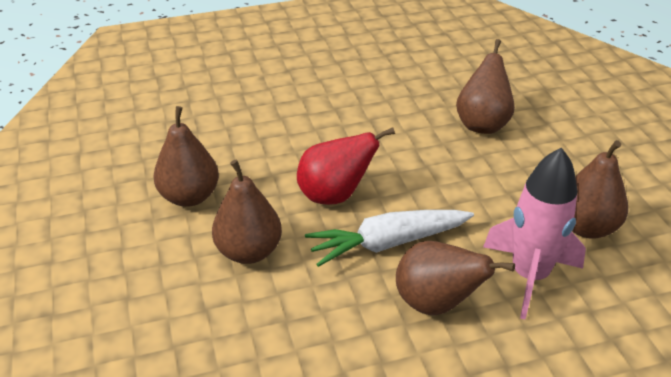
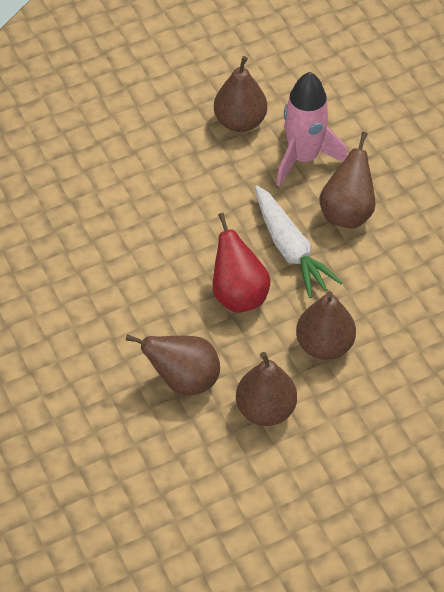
camera: 100 degrees left, 15 degrees up
(482, 124) = (108, 190): brown pear -> brown pear (184, 379)

